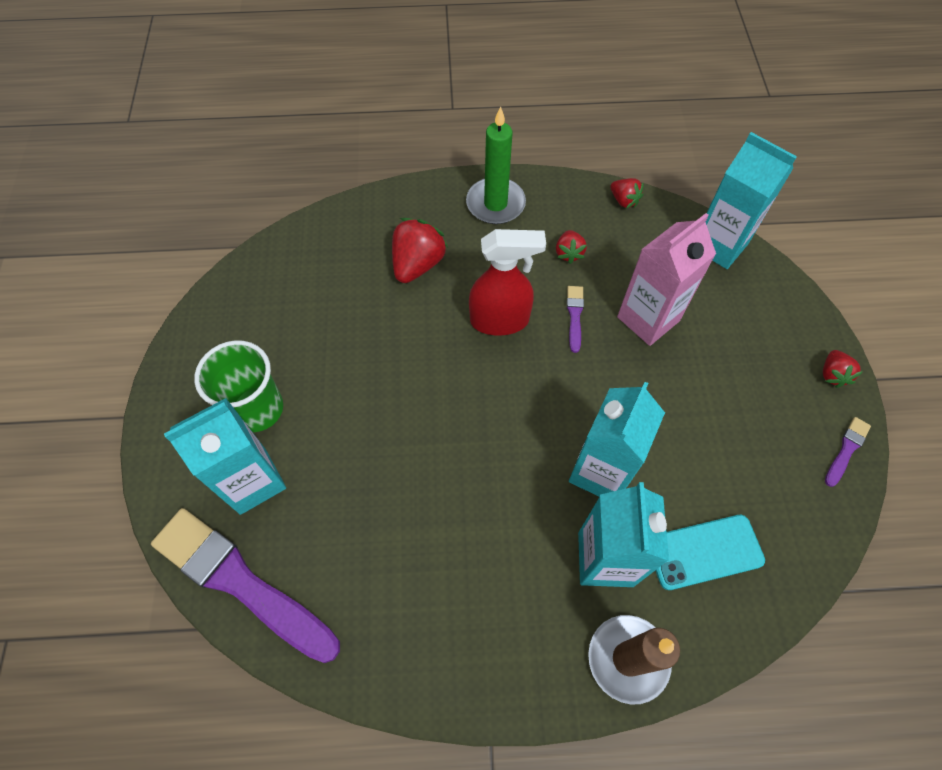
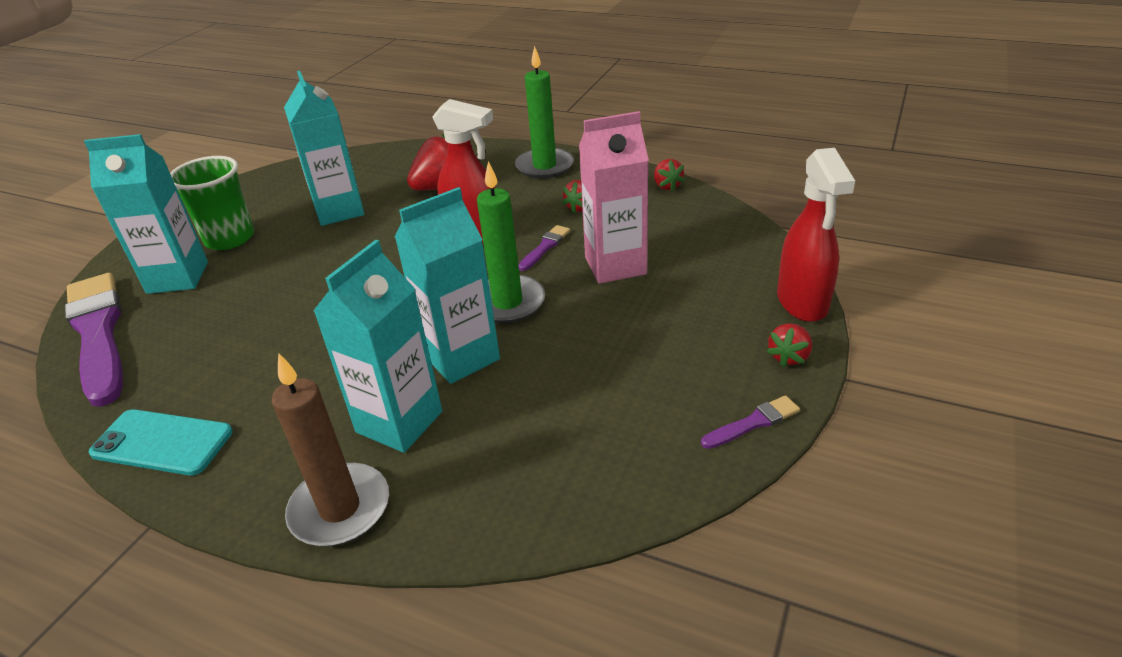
camera: 30 degrees right, 25 degrees down
(592, 395) = (507, 303): none -> green candle
(704, 551) = (505, 452): turquoise phone -> turquoise phone (162, 442)
(719, 245) = (740, 233): turquoise carton -> turquoise carton (339, 211)
(809, 313) = (802, 303): none -> red spray bottle

